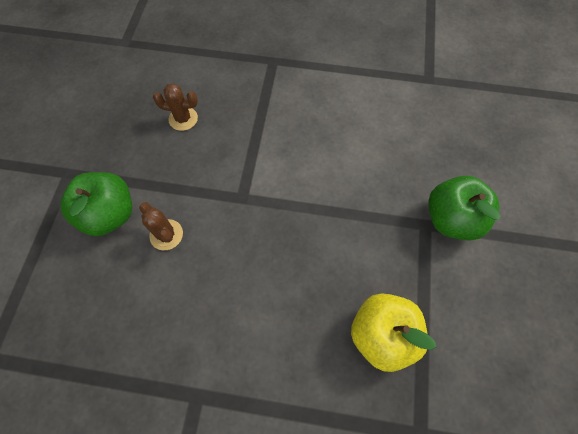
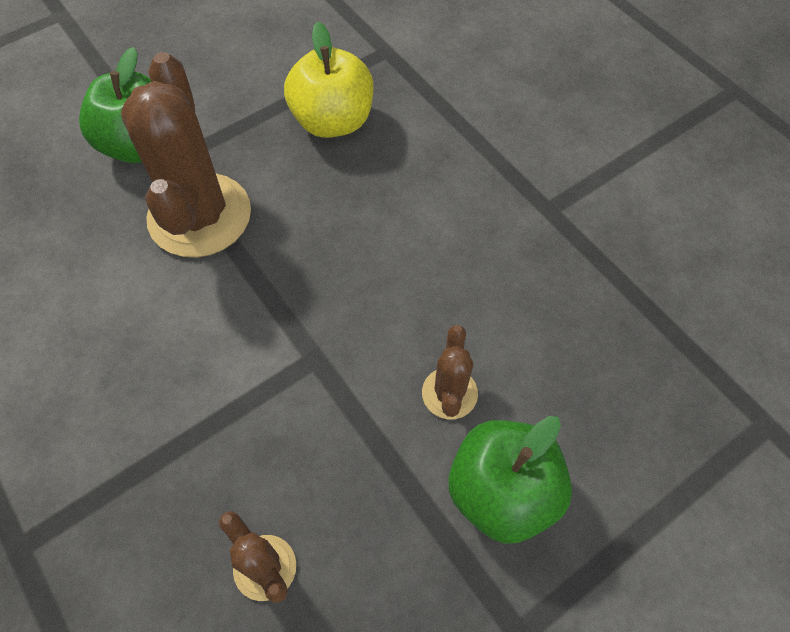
camera: 135 degrees left, 5 degrees down
(372, 211) = (199, 215): none -> brown cactus

